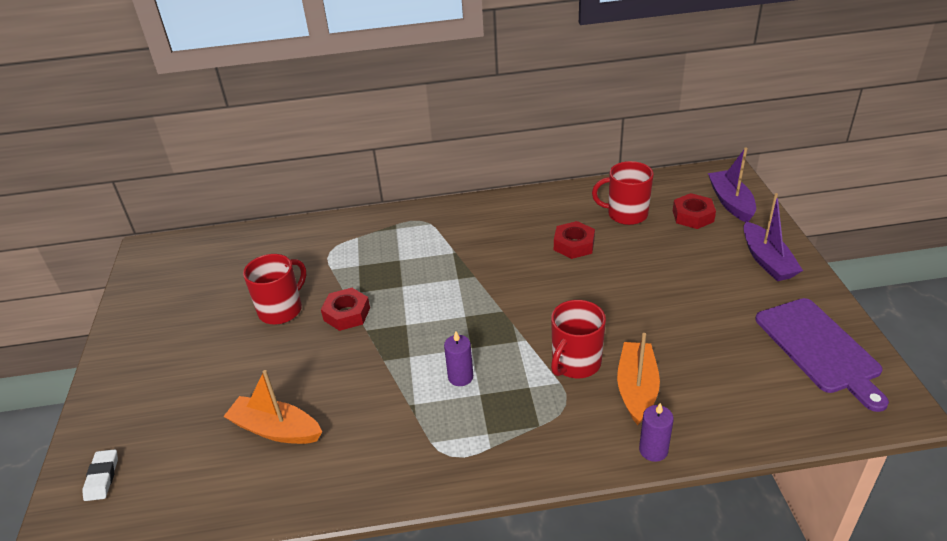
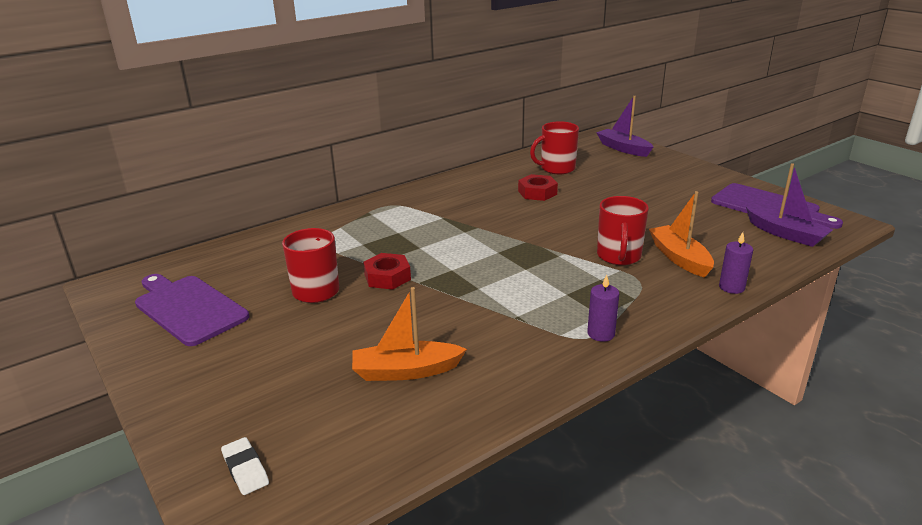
camera: 30 degrees left, 10 degrees down
(180, 295) = (188, 308): none -> purple cutting board
(460, 377) = (538, 288): purple candle -> purple candle (601, 334)
(693, 216) = (606, 160): red nut -> none
(767, 260) = (683, 172): purple boat -> purple boat (786, 234)

